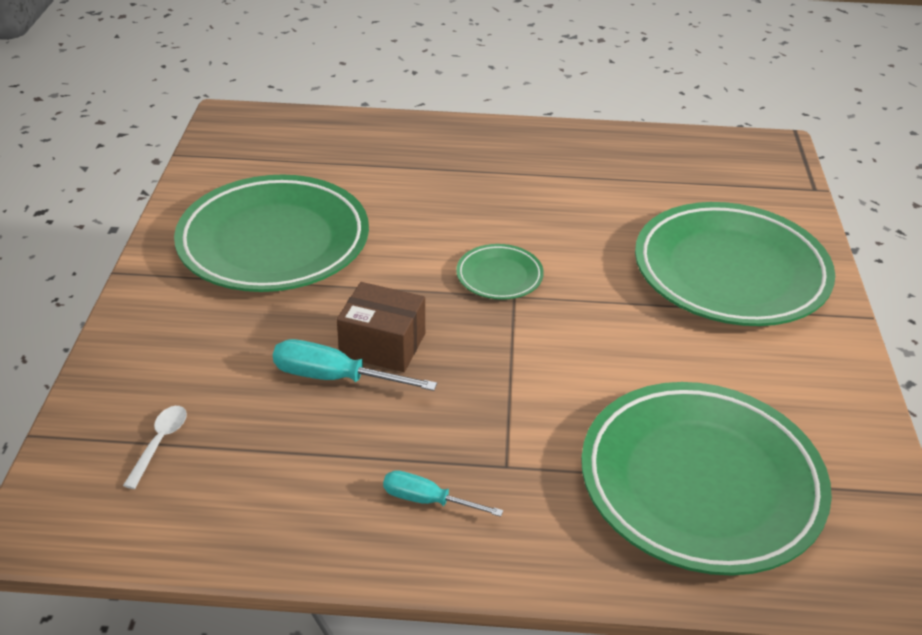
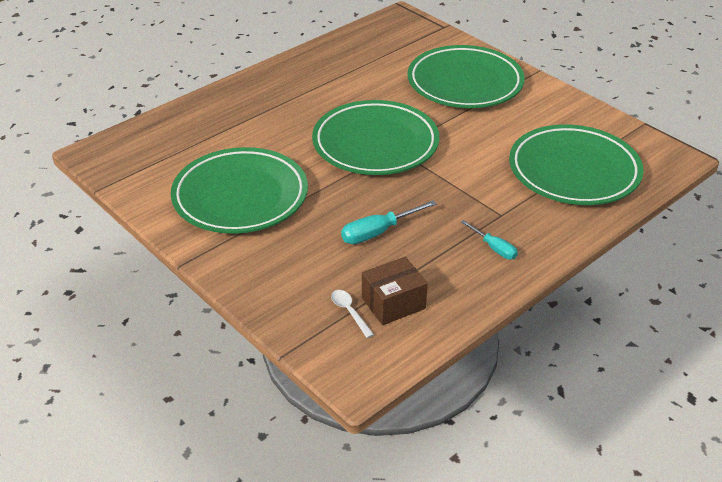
camera: 45 degrees left, 0 degrees up
(382, 345) = (375, 205): brown box -> brown box (393, 303)
(427, 500) = (494, 248): turquoise screwdriver -> turquoise screwdriver turned 105 degrees counterclockwise
(499, 276) = (375, 144): green plate -> green plate, size x2.26

